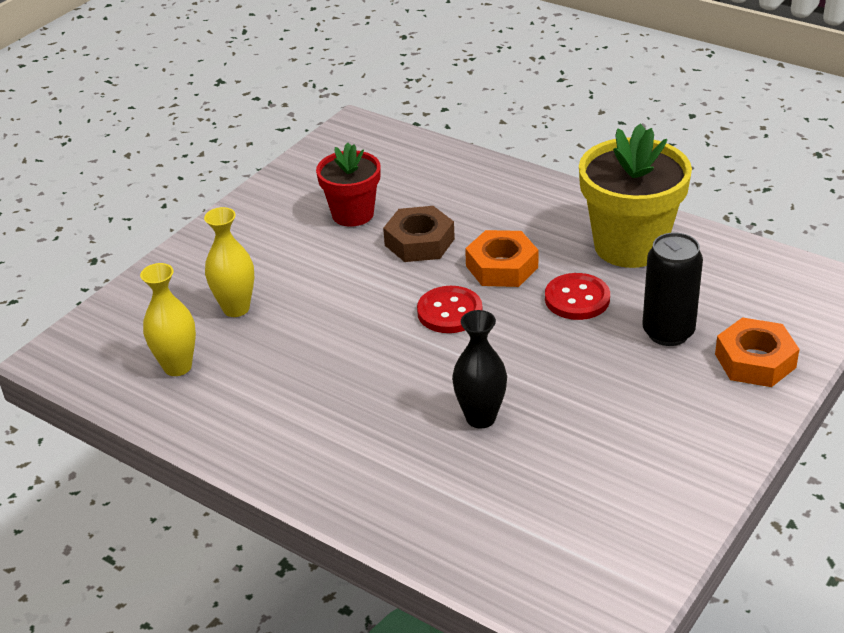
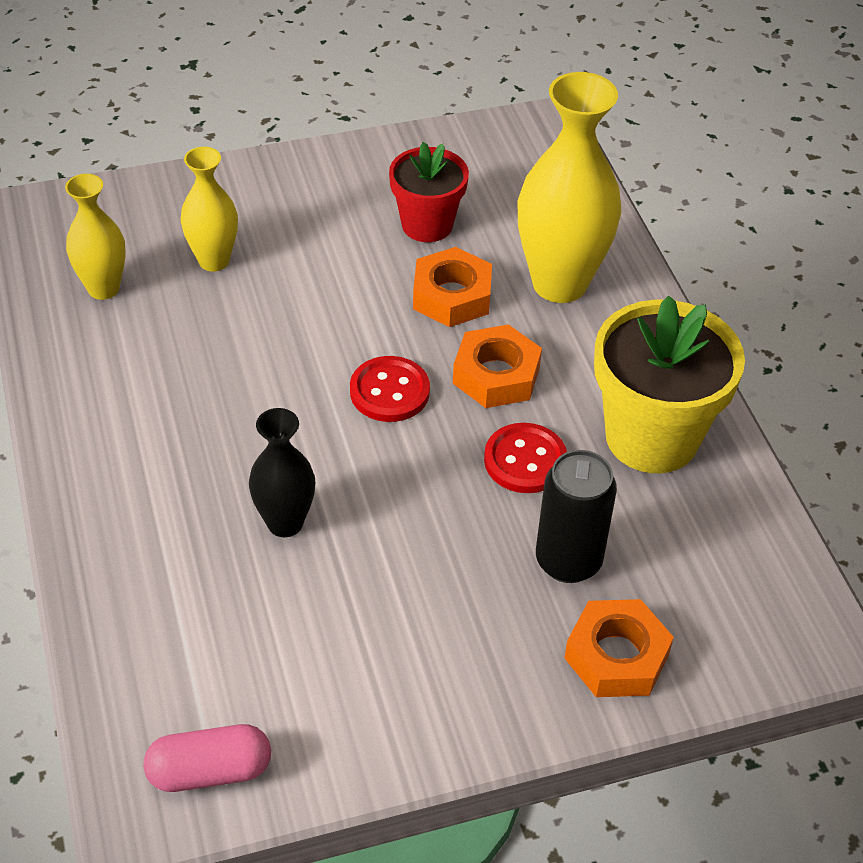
camera: 35 degrees right, 10 degrees up
(419, 242) = (452, 296): brown nut -> orange nut
(475, 201) = (559, 283): none -> yellow vase
(616, 575) = (210, 771): none -> pink capsule

